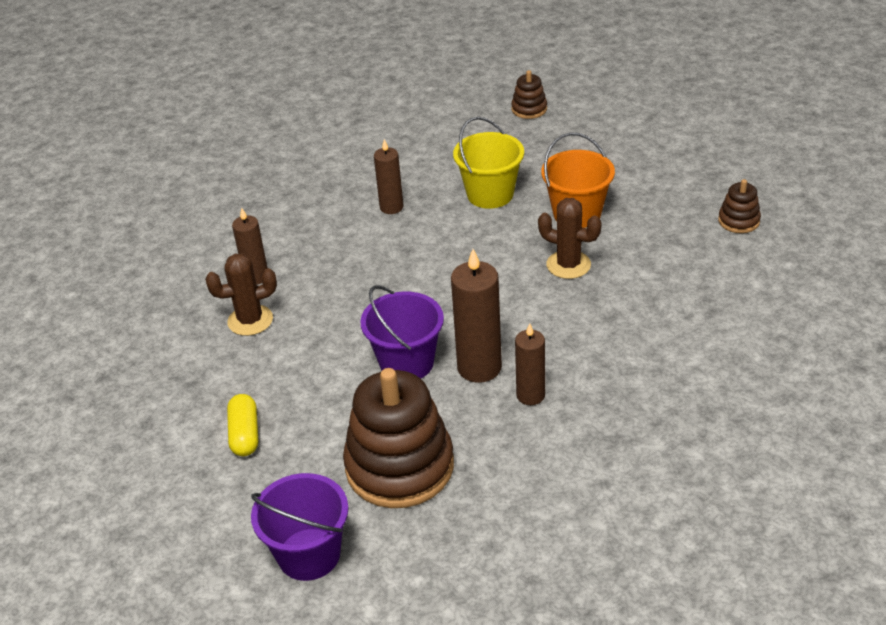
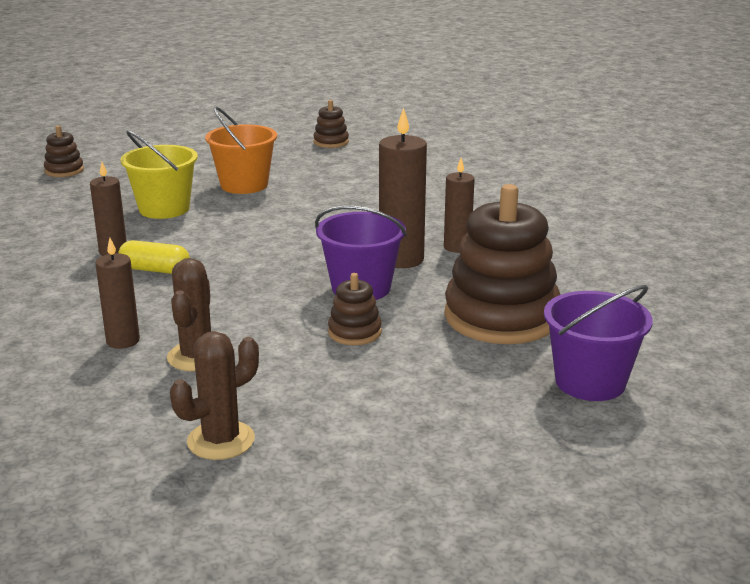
camera: 70 degrees left, 15 degrees down
(245, 434) = (386, 390): yellow capsule -> yellow capsule (155, 270)
(326, 386) = (354, 332): none -> brown stacking toy
(568, 265) = (307, 201): brown cactus -> brown cactus (221, 440)

